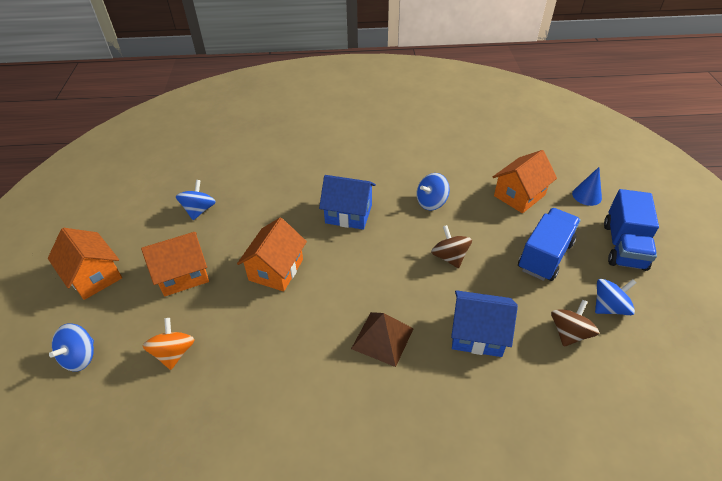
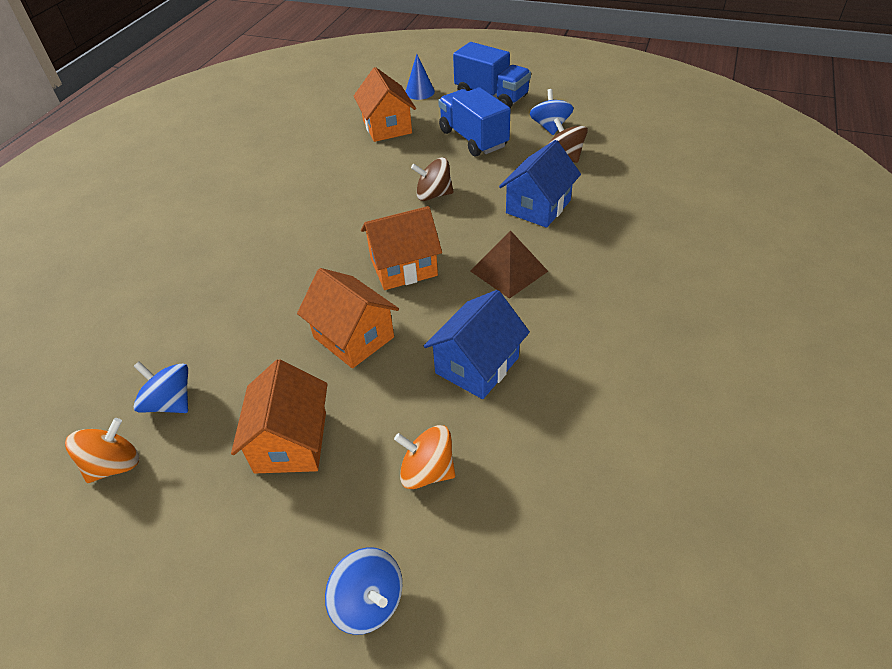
camera: 65 degrees left, 0 degrees up
(94, 276) = (204, 572): orange house -> orange house (403, 267)
(153, 209) = (114, 465): none -> orange spinning top
(348, 214) = (311, 251): blue house -> blue house (477, 365)
(431, 202) = (347, 184): blue spinning top -> none

